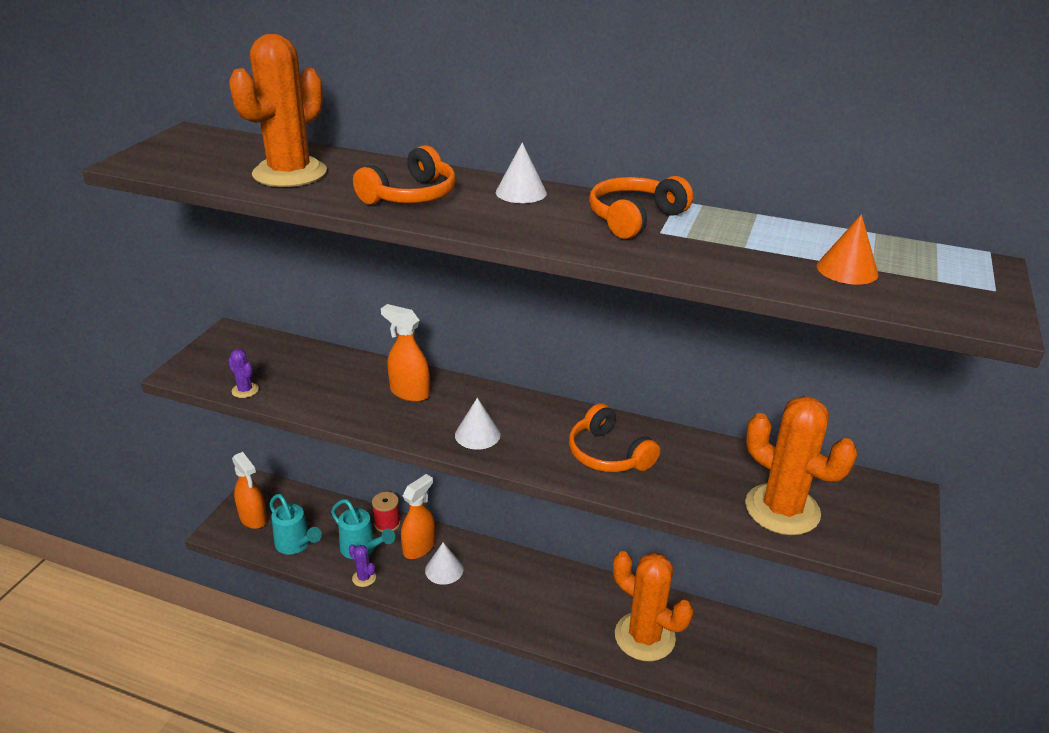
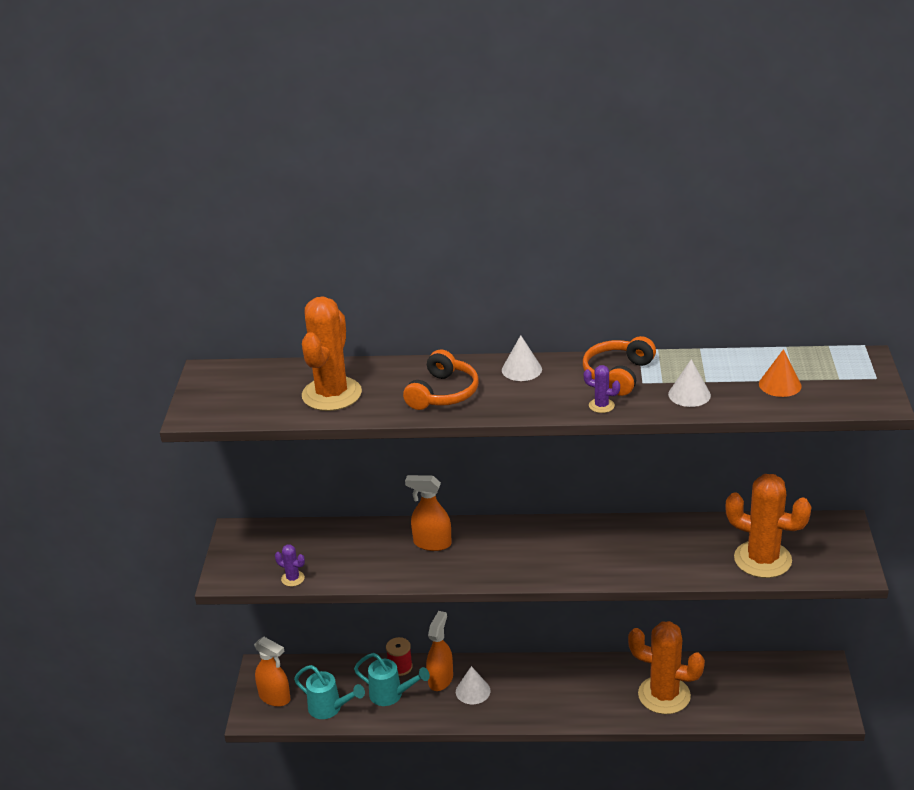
camera: 15 degrees left, 0 degrees up
(364, 578) = (407, 718): purple cactus -> purple cactus (601, 406)
(477, 434) = (509, 564): white cone -> white cone (689, 394)
(608, 454) = (618, 552): orange headphones -> none

